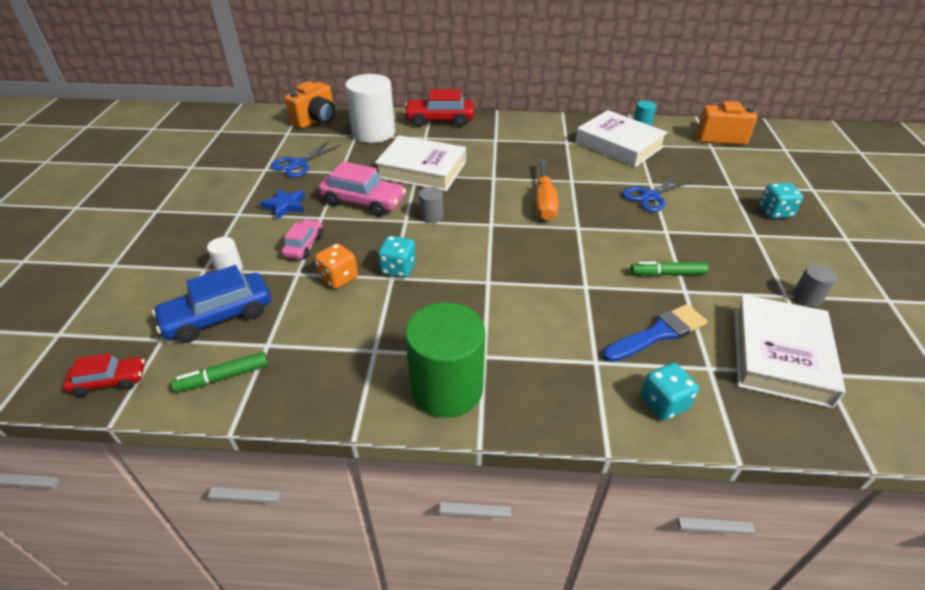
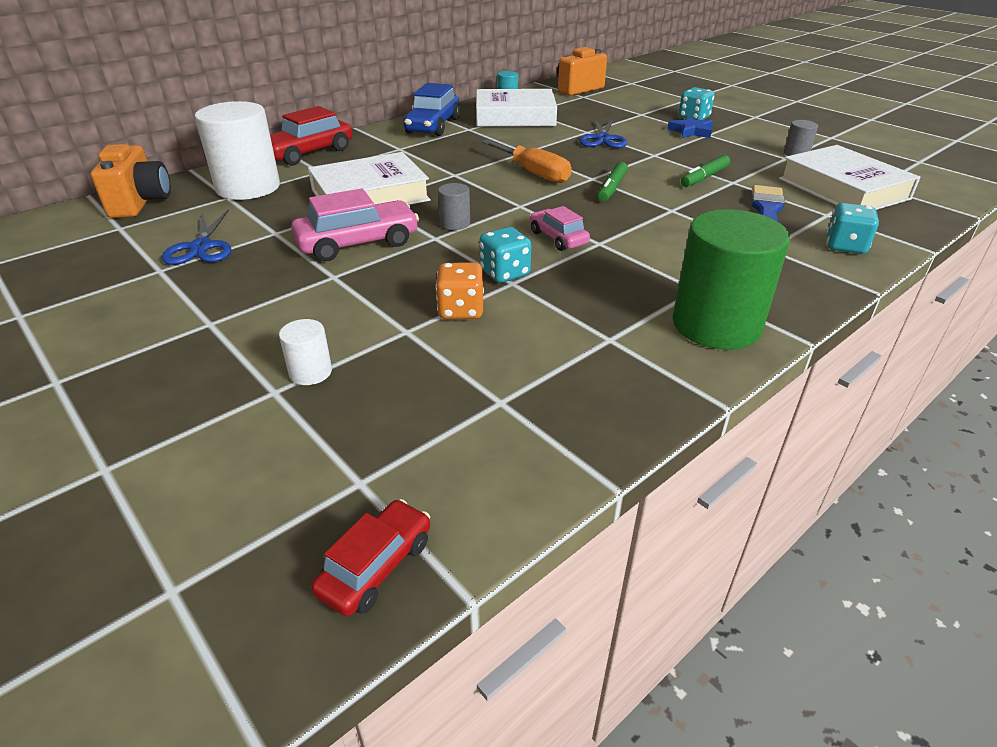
camera: 45 degrees left, 5 degrees down
(218, 316) = (391, 416): blue car -> blue car (433, 126)
(223, 377) = (512, 456): green marker -> green marker (612, 188)
(285, 206) = (265, 287): blue star -> blue star (691, 131)
(304, 245) = (364, 306): pink car -> pink car (558, 238)

